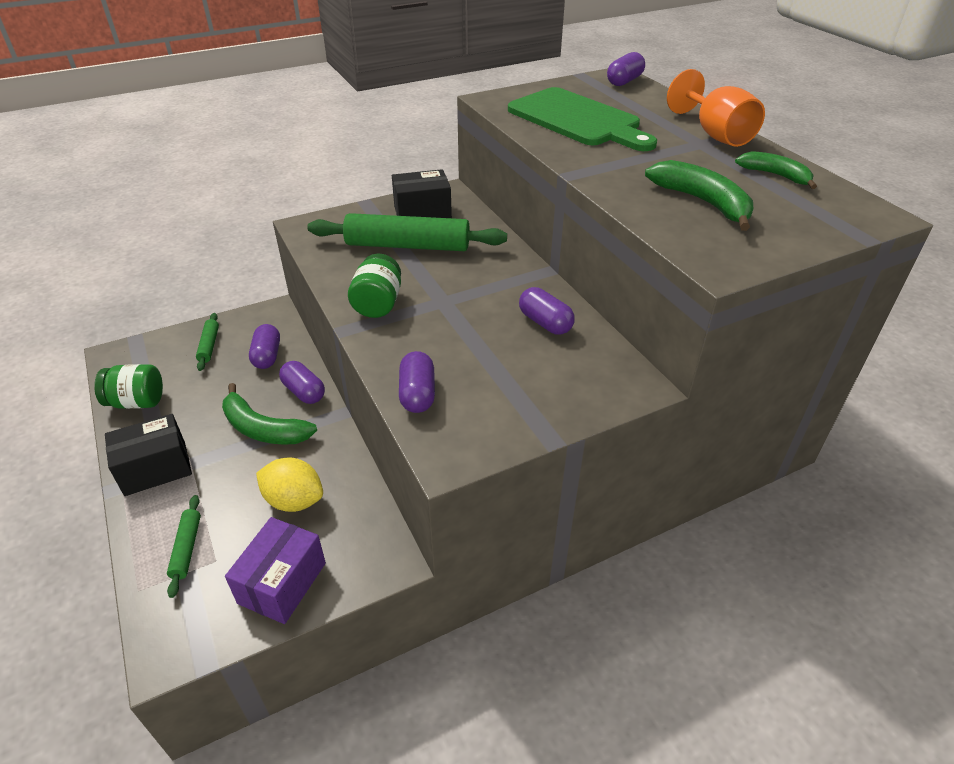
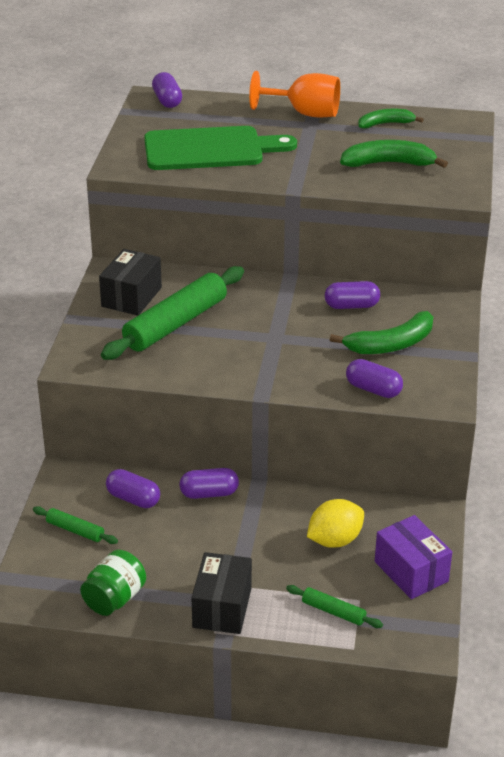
camera: 55 degrees left, 5 degrees down
(263, 429) = (233, 531): green banana -> green banana (391, 344)
(378, 304) = (245, 368): green jar -> none

